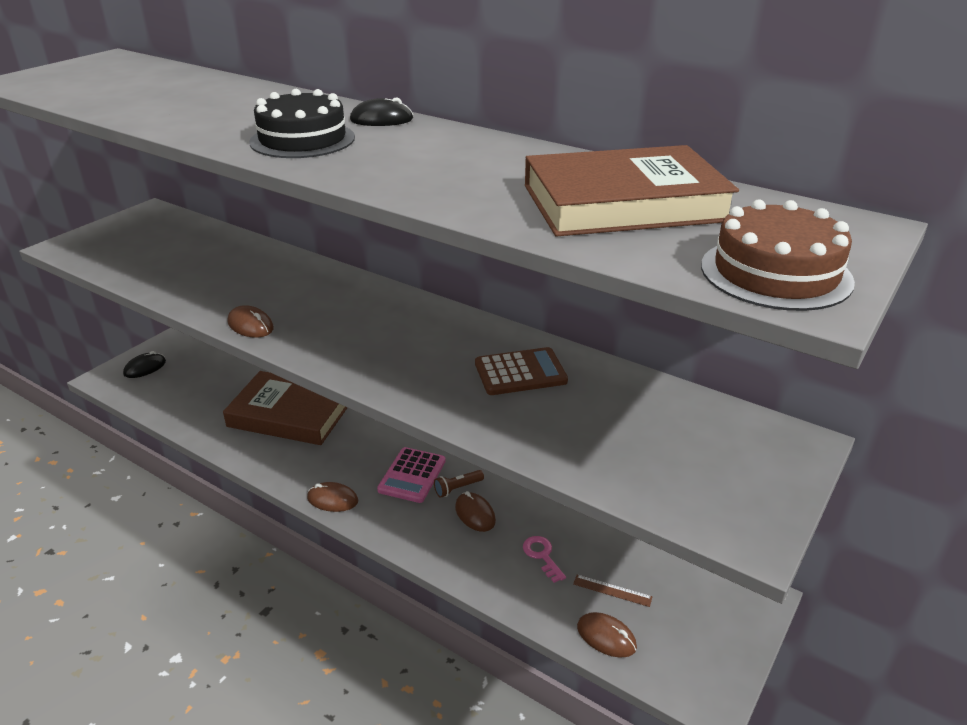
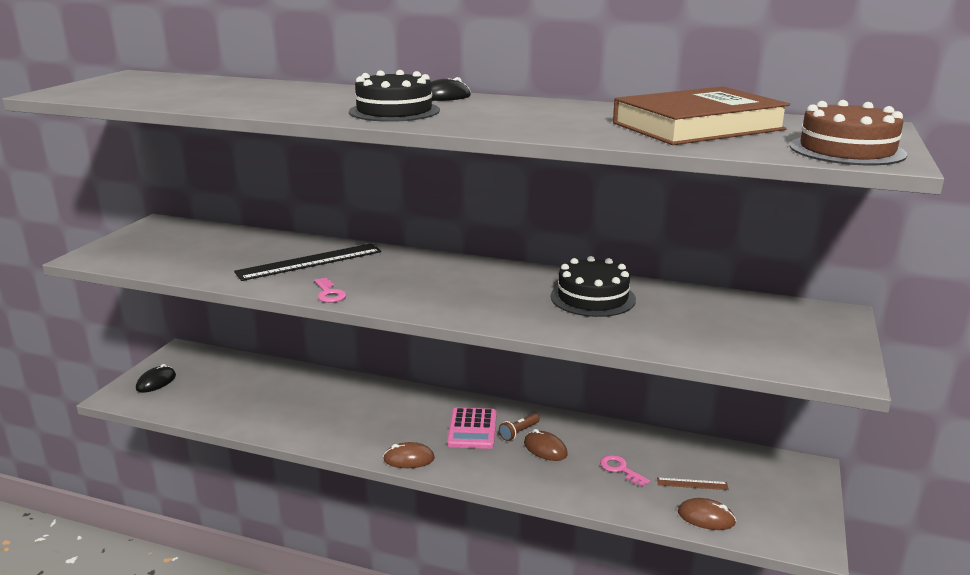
camera: 15 degrees left, 10 degrees down
(250, 325) = (329, 293): brown mouse -> pink key
(258, 280) = (309, 262): none -> black ruler
(290, 414) = (328, 399): brown book -> none
(520, 373) = (593, 298): brown calculator -> black cake

